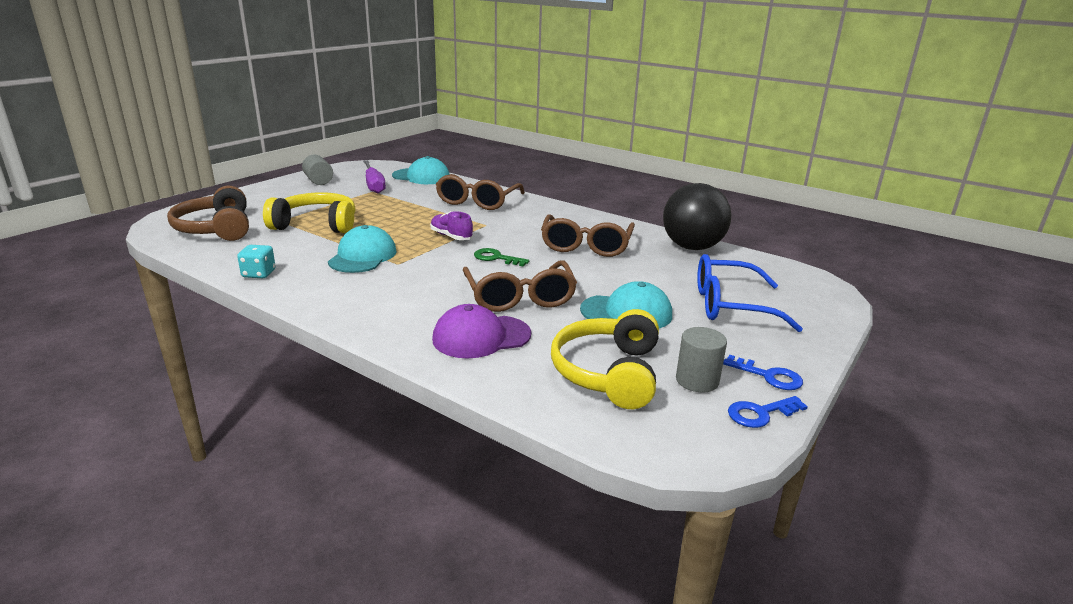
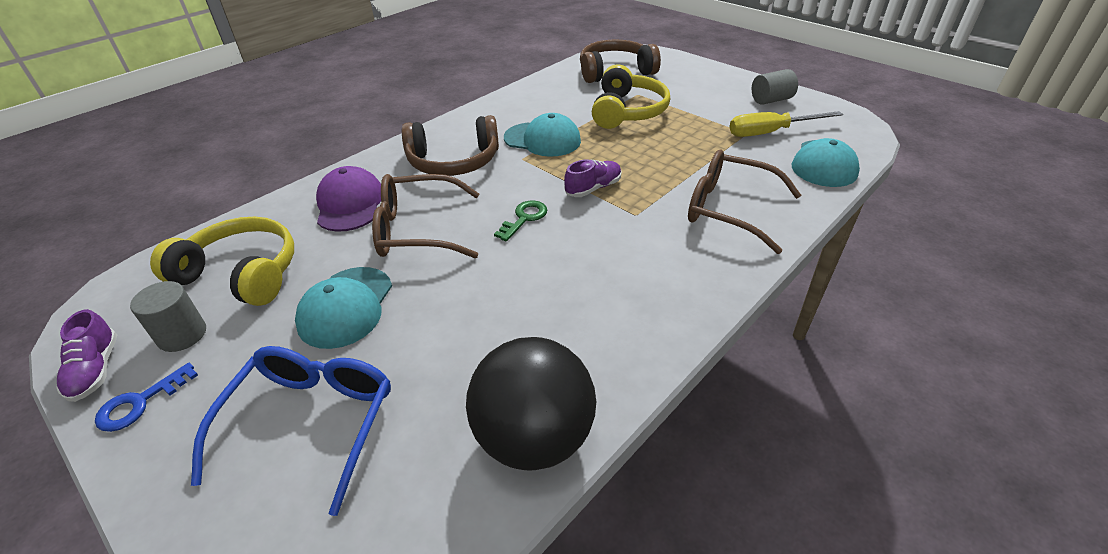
camera: 100 degrees right, 15 degrees up
(259, 274) = (513, 99): turquoise dice -> none
(373, 185) = (770, 132): purple screwdriver -> yellow screwdriver
(399, 293) = (453, 161): none -> brown headphones
(586, 246) = (554, 299): brown glasses -> none
(760, 413) = (95, 370): blue key -> purple shoe

